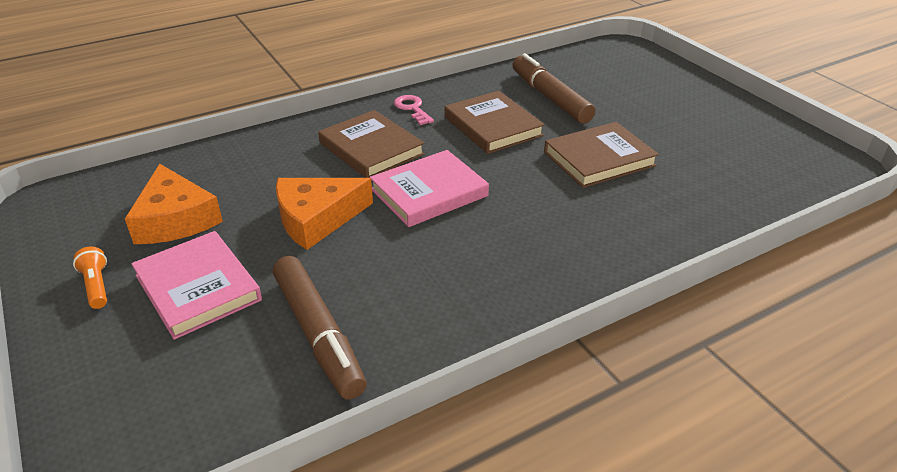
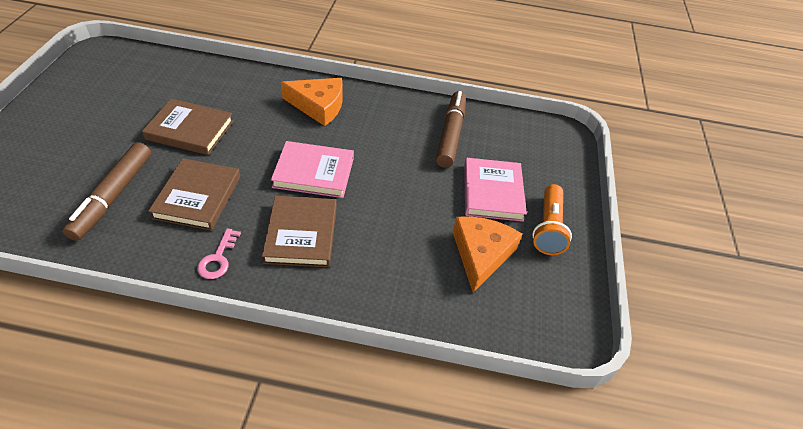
camera: 145 degrees left, 10 degrees up
(97, 286) = (548, 228): orange flashlight -> orange flashlight, size x1.74
(317, 219) = (395, 196): orange cheese -> orange cheese (318, 106)

